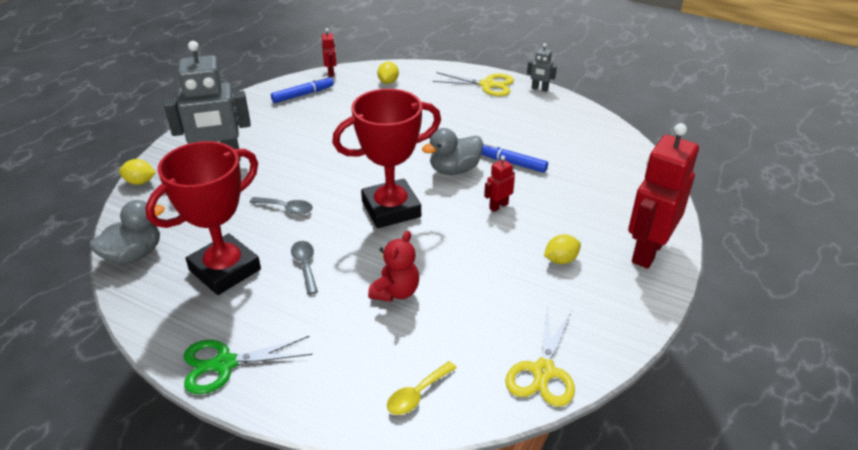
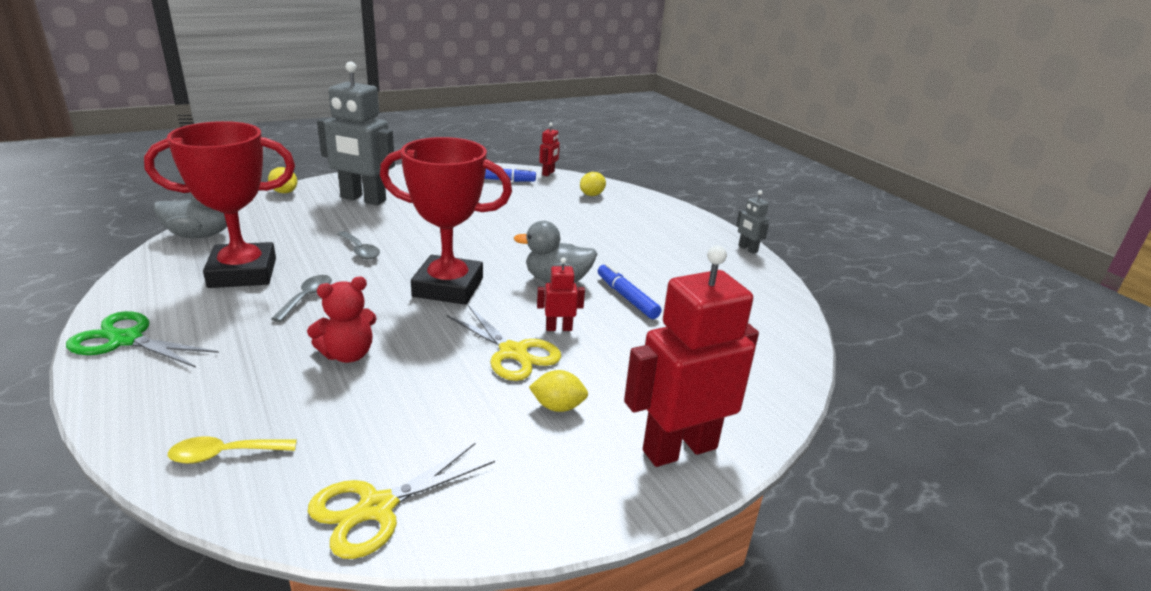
camera: 30 degrees right, 10 degrees down
(487, 85) = (691, 227): yellow scissors -> yellow scissors (513, 352)

